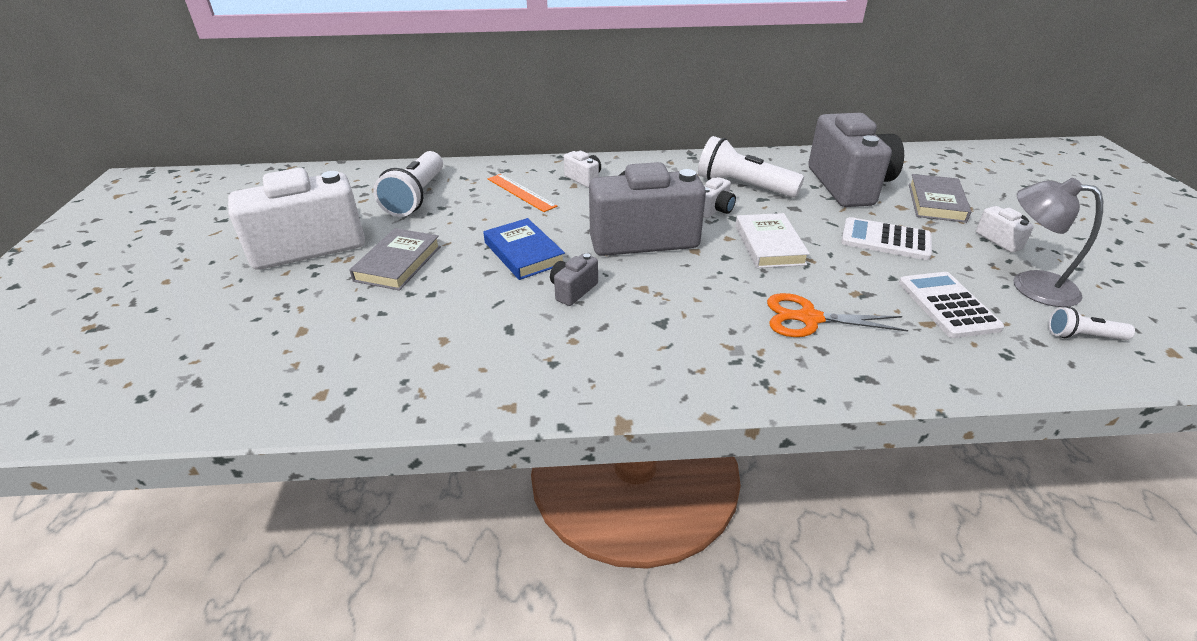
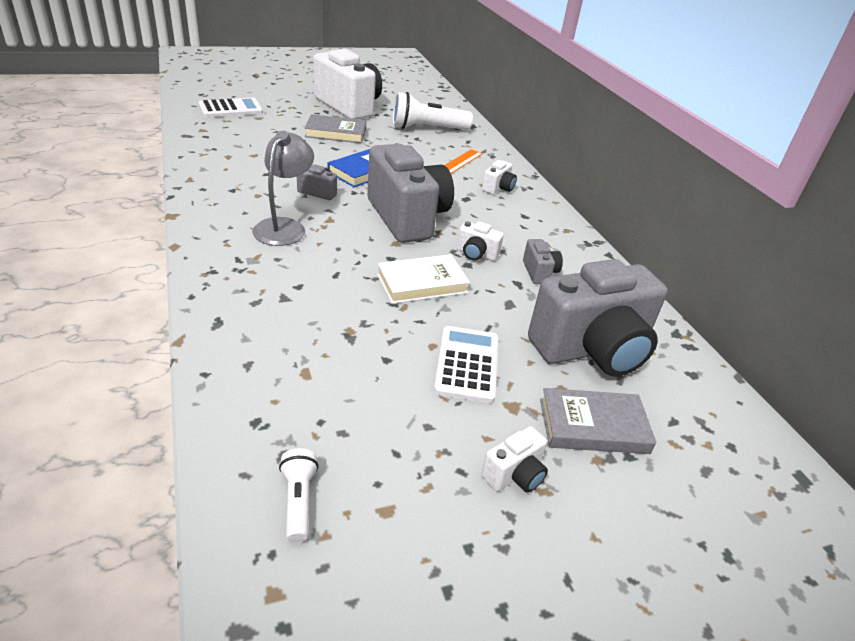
camera: 70 degrees right, 0 degrees up
(743, 186) = (539, 272): white flashlight -> grey camera
(809, 318) = (301, 298): orange scissors -> none
(948, 305) = (342, 393): white calculator -> white calculator (231, 109)
(1030, 285) = (404, 478): grey lamp -> grey lamp (284, 227)

